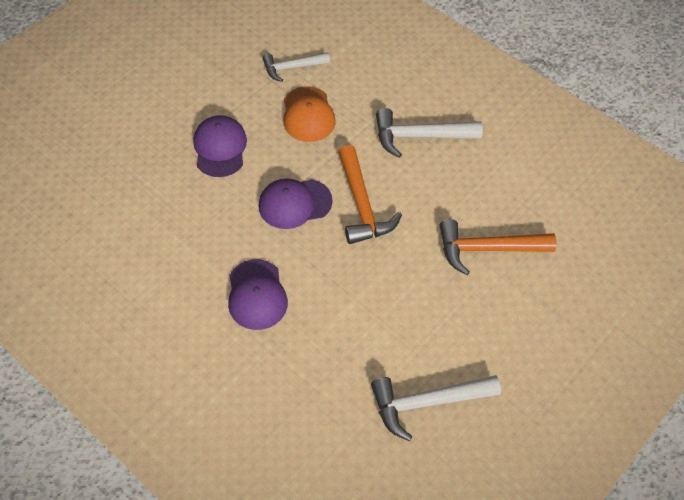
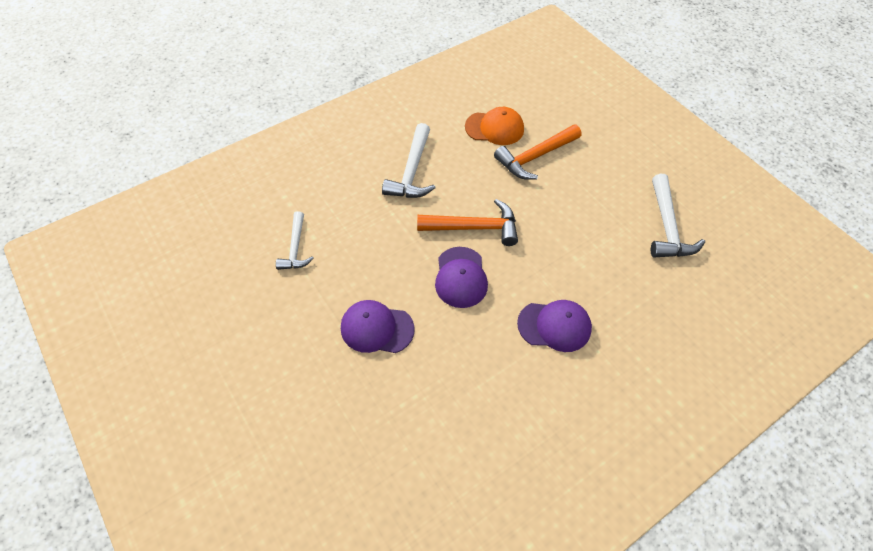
camera: 75 degrees left, 0 degrees up
(308, 115) = (360, 246): orange cap -> orange cap (494, 128)
(487, 249) = (535, 157): orange hammer -> orange hammer turned 45 degrees clockwise

